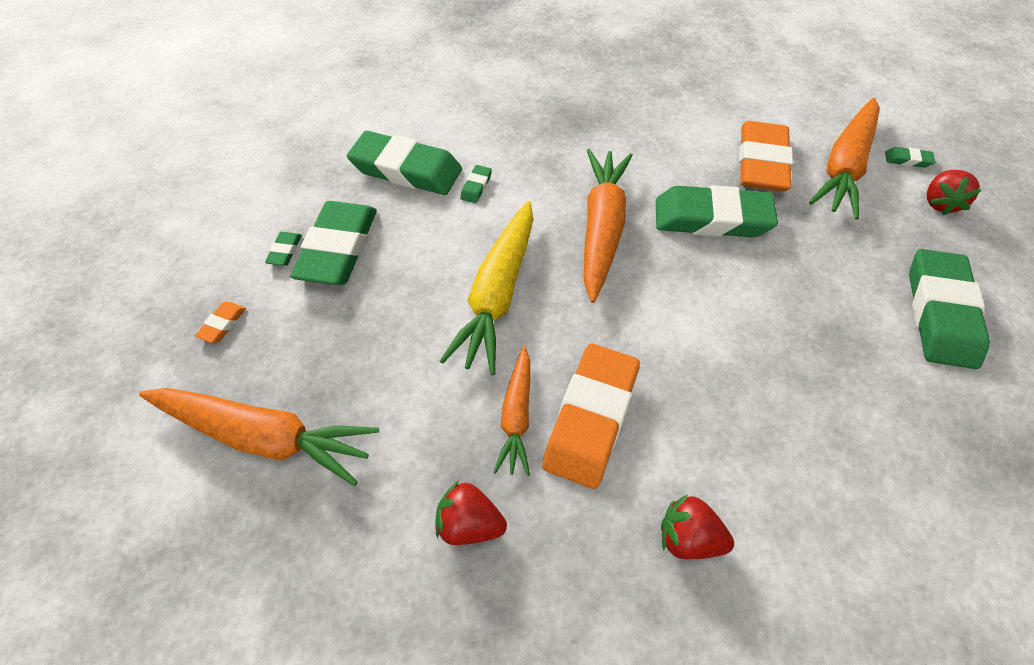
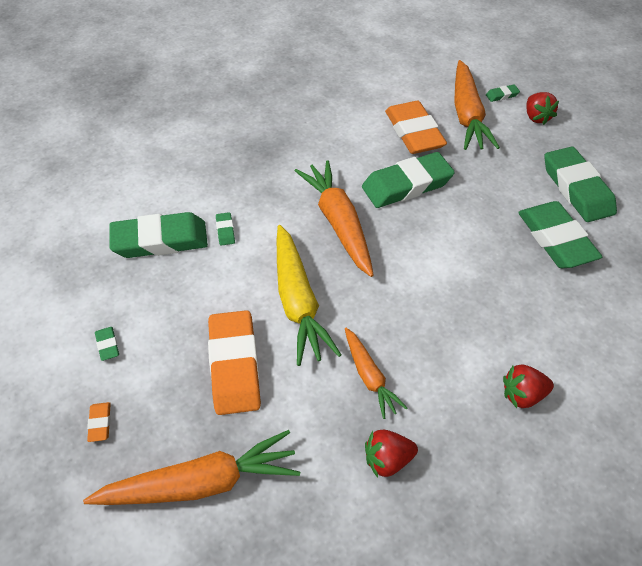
camera: 30 degrees left, 5 degrees down
(338, 248) = (151, 324): green eraser -> green eraser (556, 239)
(591, 418) = (418, 354): orange eraser -> orange eraser (234, 366)

